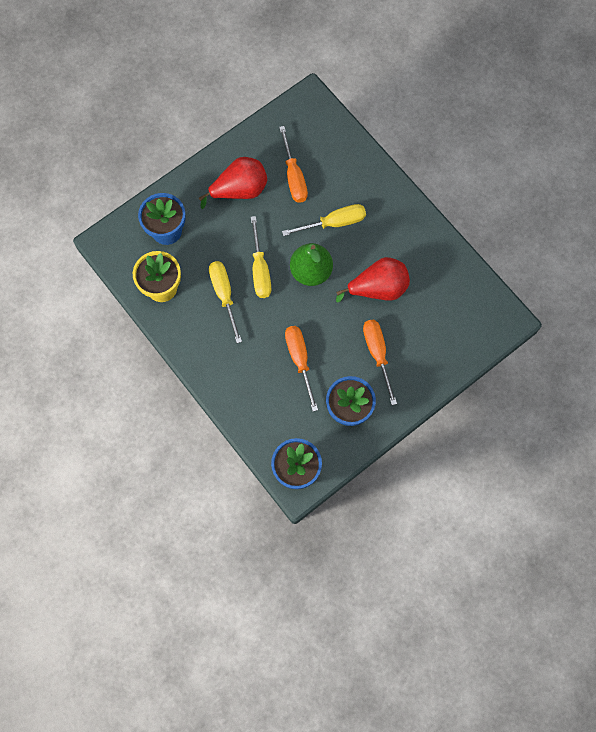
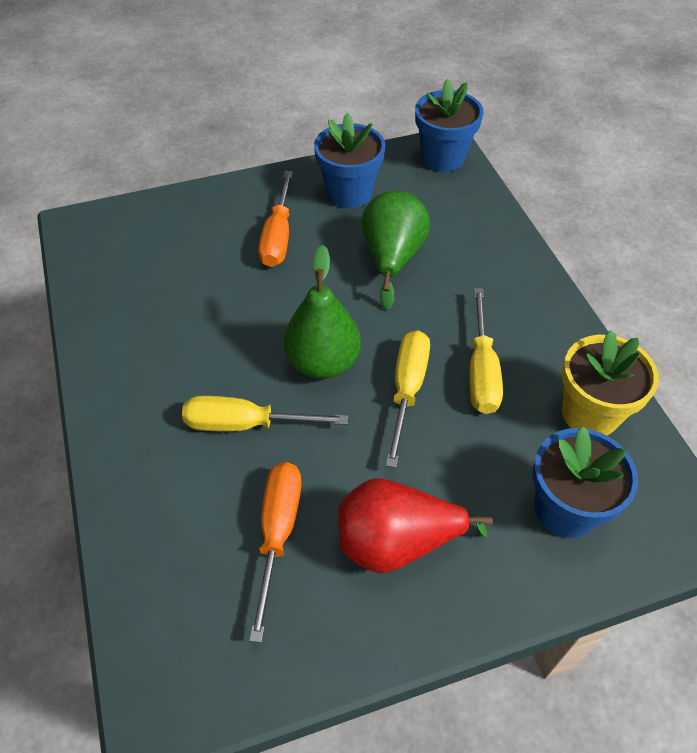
camera: 160 degrees left, 20 degrees down
(299, 360) = (392, 258): orange screwdriver -> green pear
(378, 288) = (230, 309): red pear -> none

